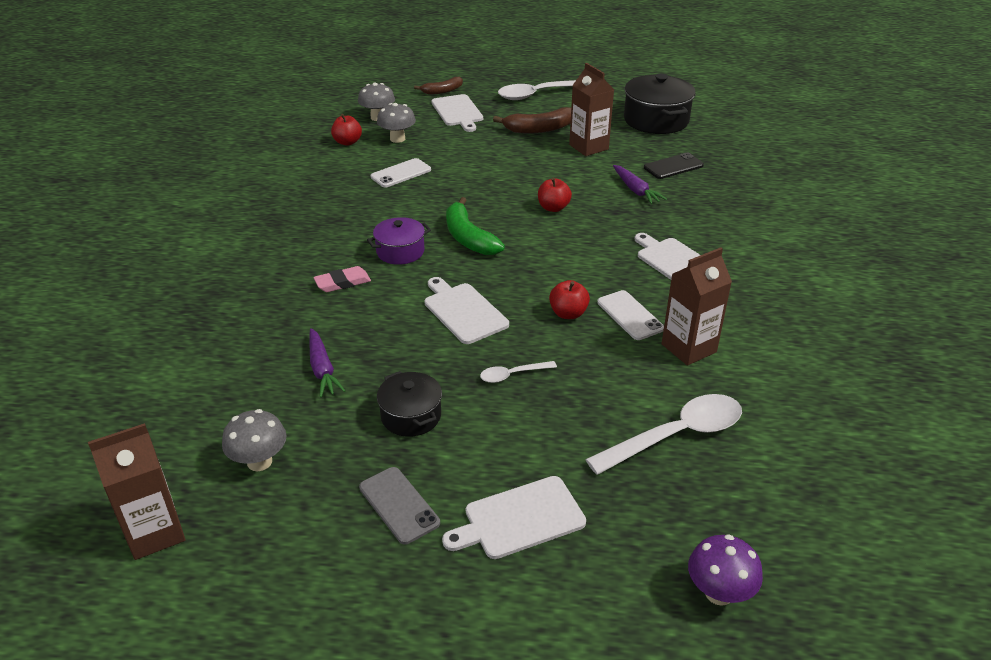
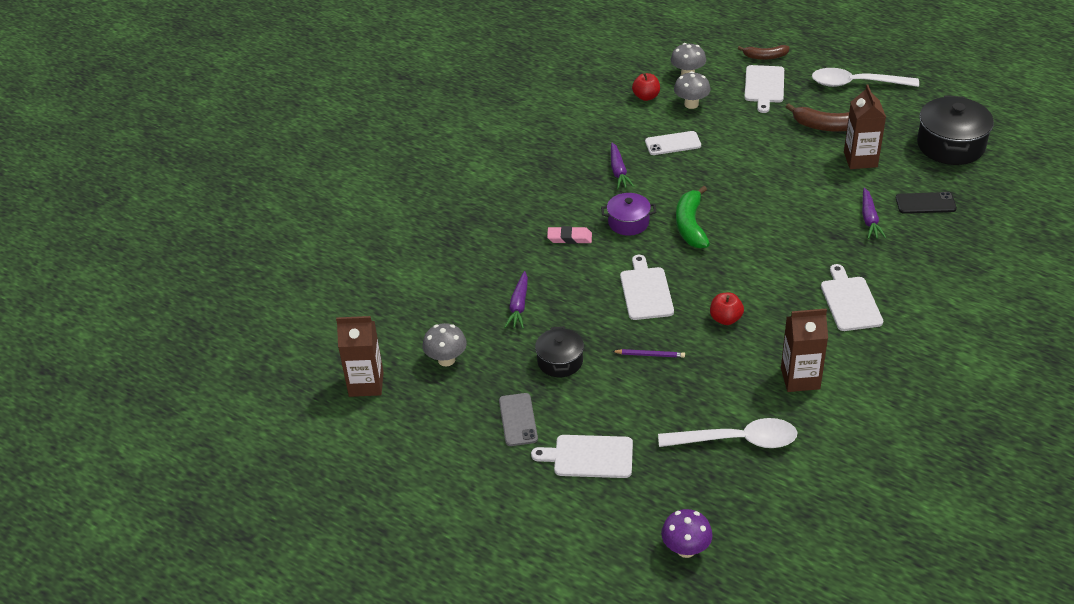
camera: 30 degrees right, 5 degrees up
(359, 209) = (618, 171): none -> purple carrot
(512, 375) = (650, 355): white spoon -> purple pencil
(553, 208) = (781, 216): red apple -> none
(630, 315) = (774, 336): white phone -> none

